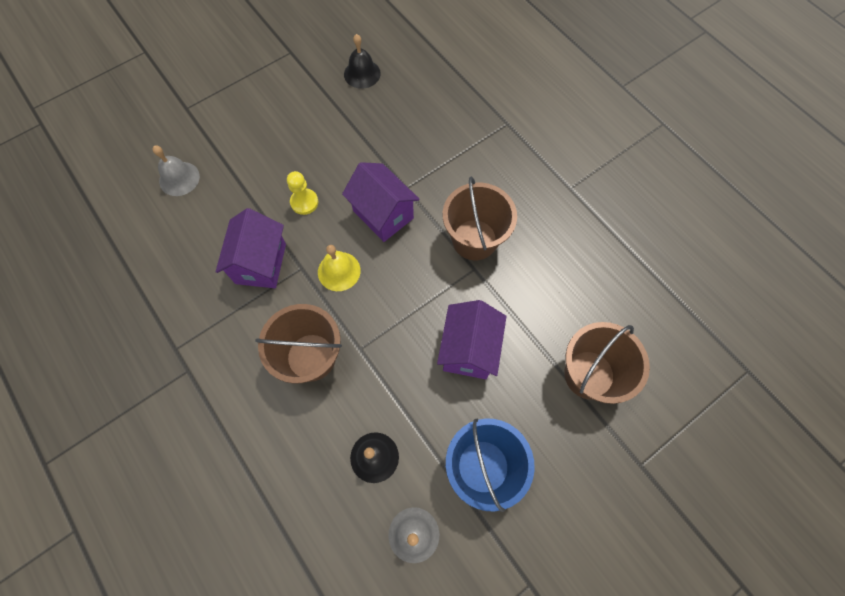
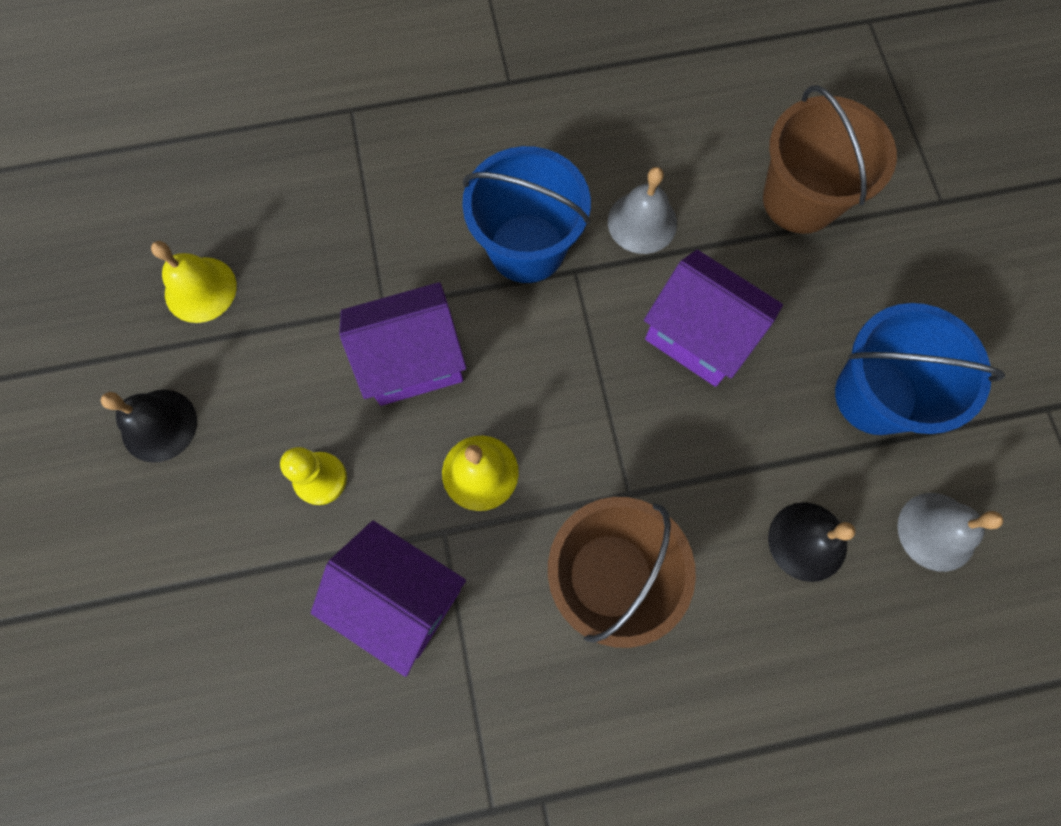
camera: 65 degrees left, 5 degrees up
(179, 178) = (141, 692): grey bell -> grey bell (642, 222)
(362, 73) = (114, 279): black bell -> black bell (159, 425)
(374, 108) = (200, 289): none -> yellow bell
(474, 239) = (527, 248): brown bucket -> blue bucket

